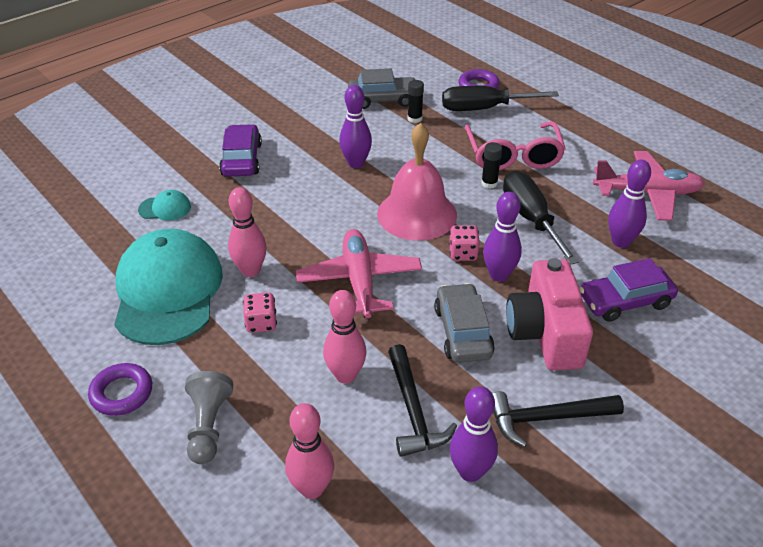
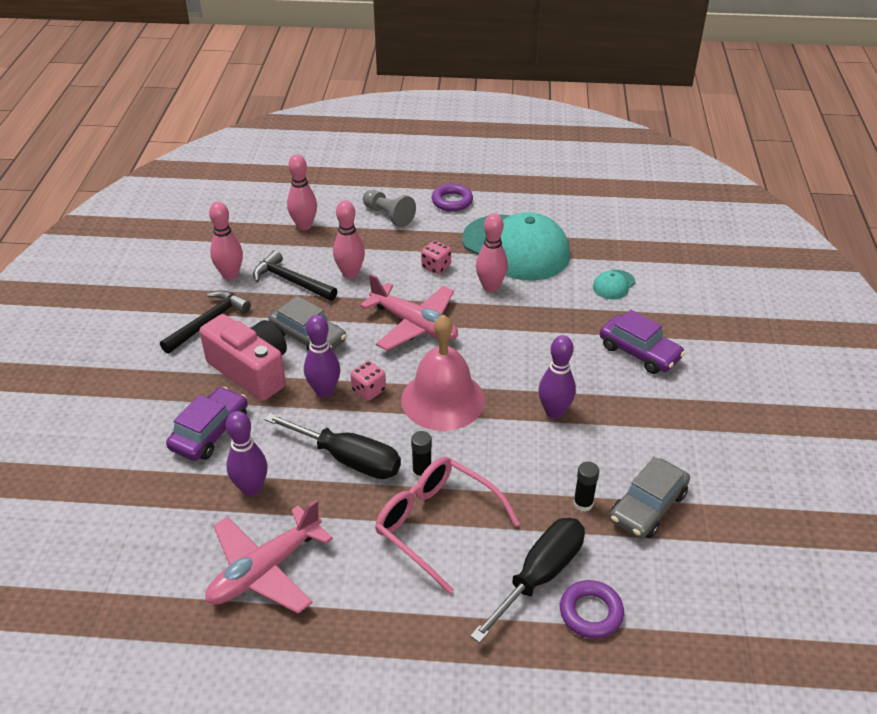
camera: 135 degrees right, 0 degrees up
(470, 472) = (230, 275): purple bowling pin -> pink bowling pin

